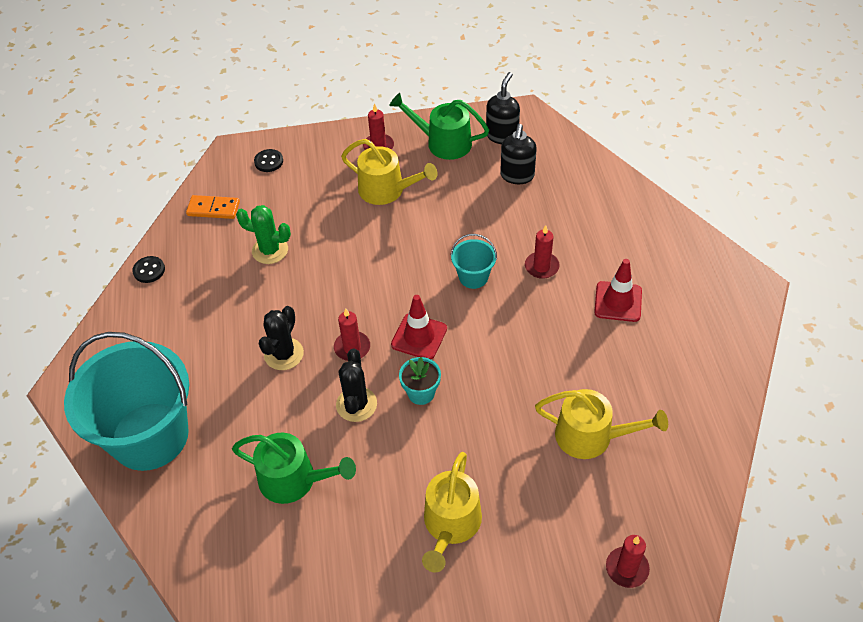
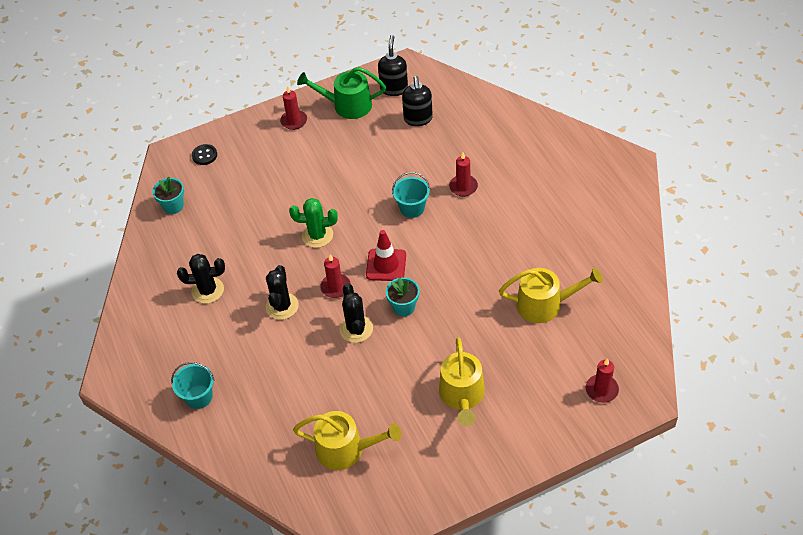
camera: 15 degrees left, 0 degrees up
(149, 270) = (139, 269): black button -> none
(150, 436) = (198, 397): turquoise bucket -> turquoise bucket, size x0.43
(210, 313) = (208, 290): none -> black cactus
(213, 209) = (173, 206): orange domino -> turquoise flower pot
(270, 250) = (236, 228): green cactus -> green cactus (317, 235)
(294, 480) = (329, 397): green watering can -> none
(386, 190) = (314, 155): yellow watering can -> yellow watering can (345, 449)
(618, 302) = (532, 199): red traffic cone -> none

